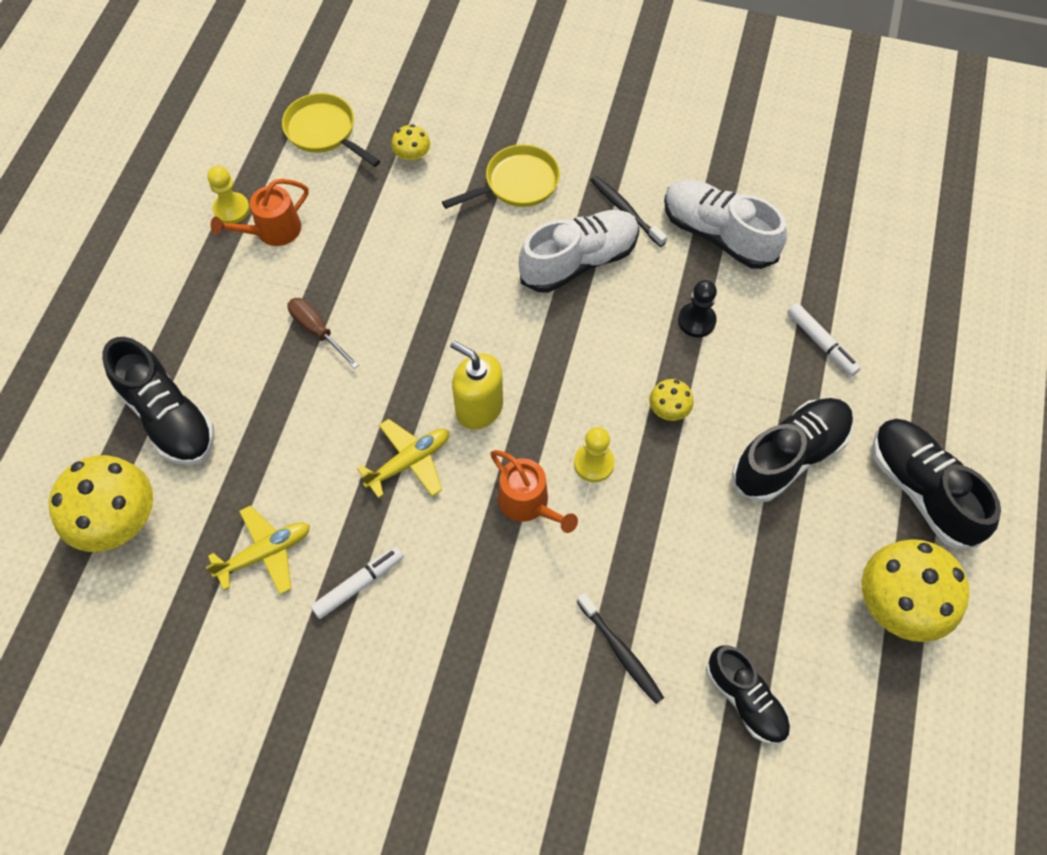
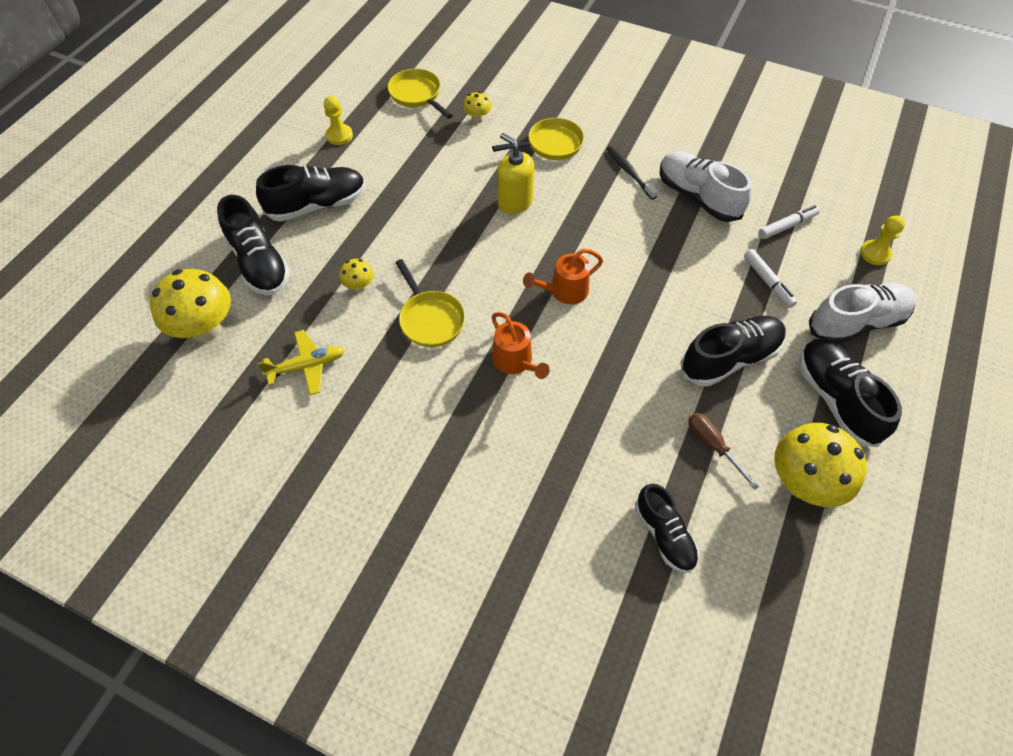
camera: 10 degrees right, 5 degrees down
(226, 319) = (317, 205): none -> black shoe
(273, 231) = (365, 153): orange watering can -> orange watering can (564, 291)
(317, 331) = (382, 221): brown screwdriver -> brown screwdriver (713, 446)
(359, 584) = (372, 399): white marker -> white marker (787, 226)
(409, 462) = (430, 319): yellow plane -> yellow pan
(479, 408) = (491, 290): yellow soap dispenser -> yellow soap dispenser (515, 202)
(579, 261) = (587, 201): white shoe -> white shoe (856, 322)
(594, 463) = (572, 341): yellow pawn -> yellow pawn (875, 253)
(621, 652) = (568, 481): black toothbrush -> none
(668, 411) = (638, 312): yellow mushroom -> yellow mushroom (359, 286)
(696, 321) = (671, 253): black pawn -> none

